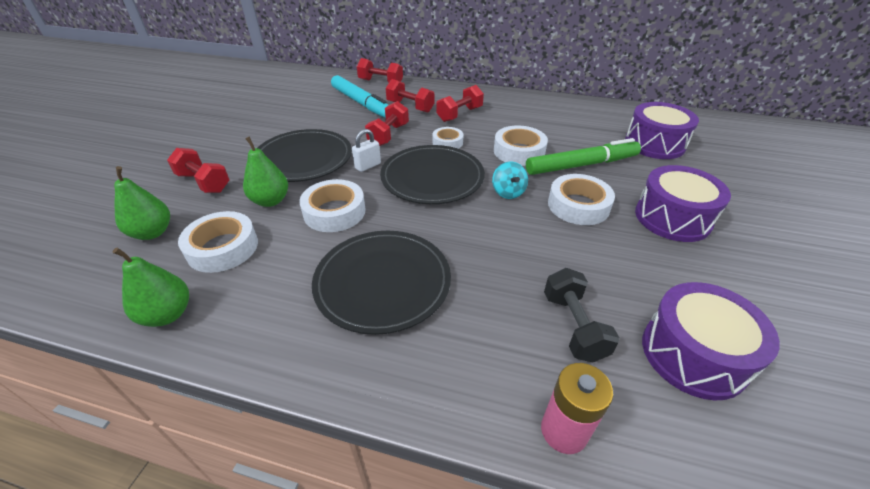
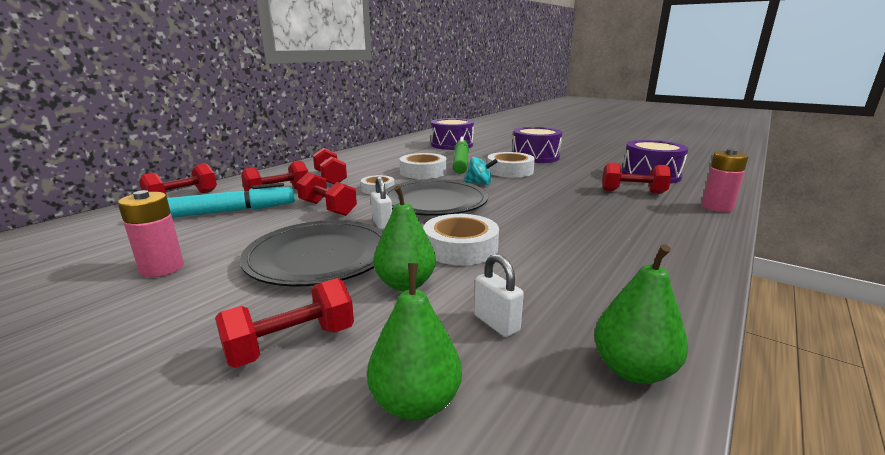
camera: 70 degrees left, 20 degrees down
(222, 248) = (496, 323): white tape -> white padlock
(278, 119) = (162, 268): none -> pink battery
(382, 282) = (584, 237): black plate -> none
(573, 326) = (632, 192): black dumbbell -> red dumbbell

